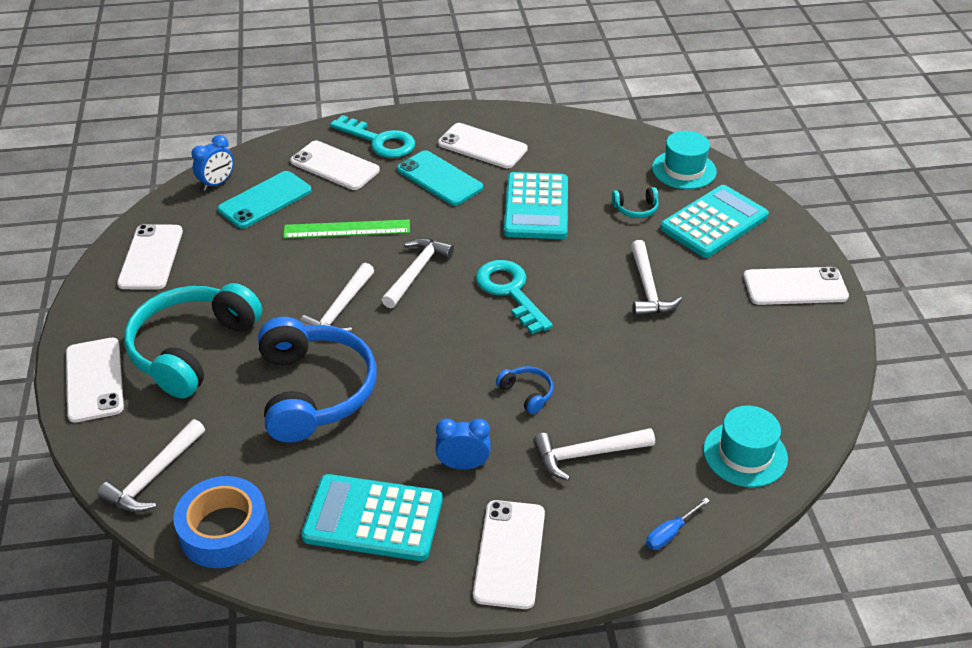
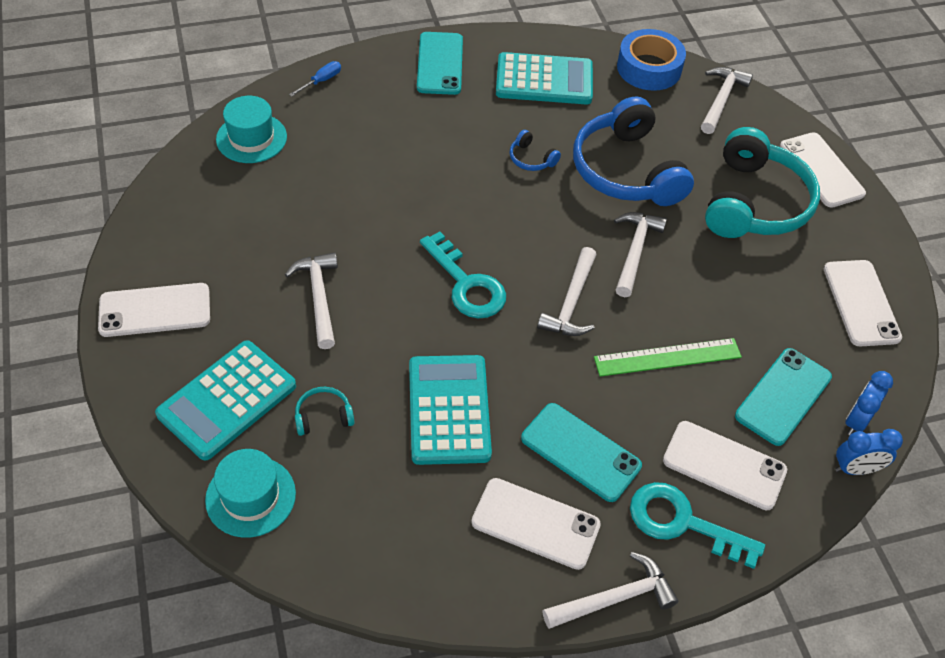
camera: 170 degrees right, 10 degrees up
(463, 465) = (484, 119): blue clock -> blue clock (855, 469)
(509, 554) = (440, 63): white phone -> turquoise phone
(527, 393) = (438, 178): blue headphones -> blue headphones (531, 159)
(587, 454) = (383, 131): white hammer -> white hammer (614, 598)

